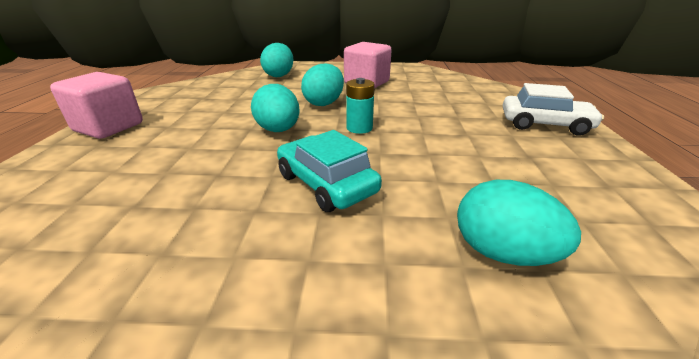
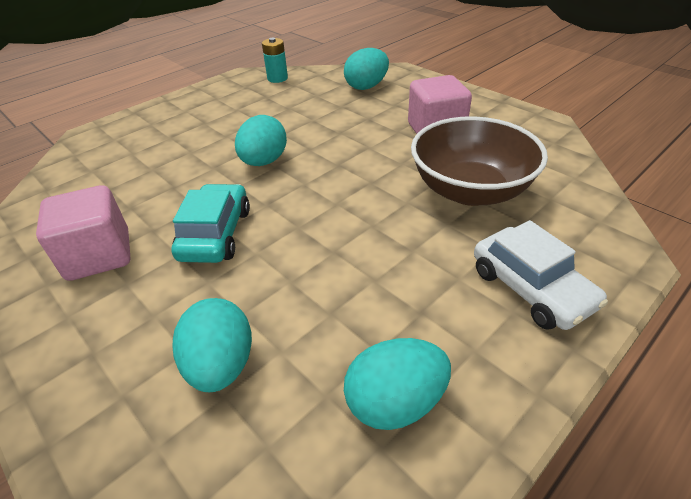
camera: 45 degrees right, 10 degrees up
(109, 127) = (174, 108): pink cube -> pink cube (99, 256)
(324, 103) = (347, 144): turquoise egg -> turquoise egg (395, 402)
(359, 128) = (326, 190): turquoise battery -> turquoise battery (277, 78)
(438, 100) = (470, 190): none -> brown bowl

